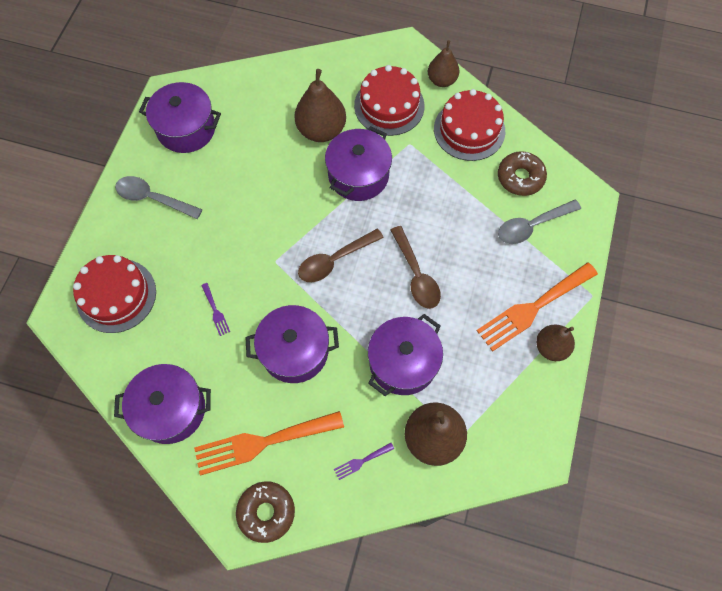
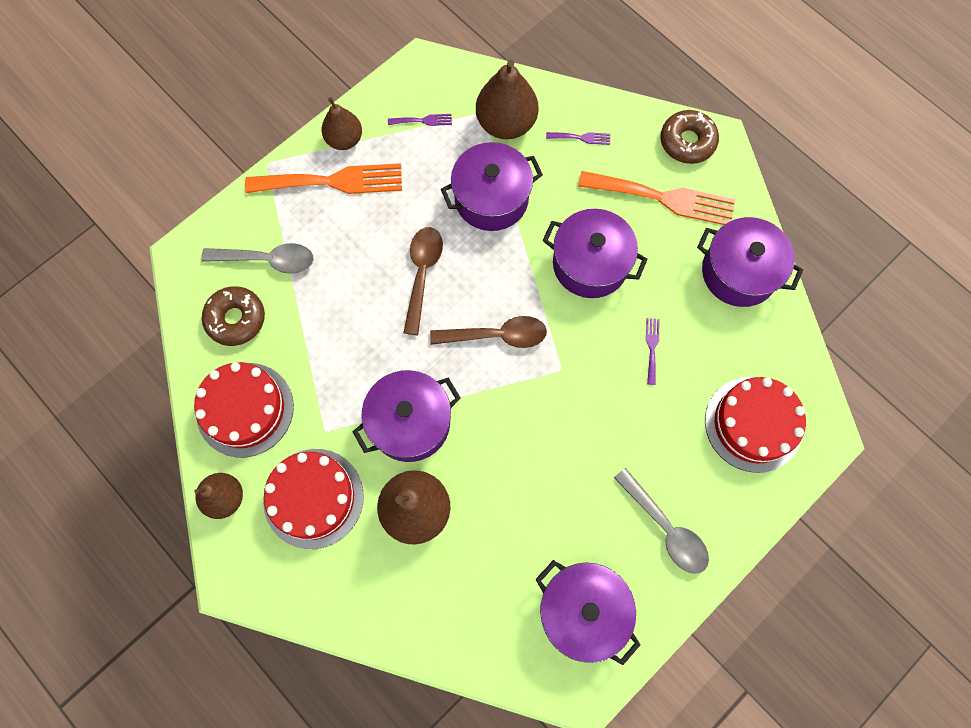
camera: 150 degrees left, 5 degrees up
(502, 400) = (423, 120): none -> purple fork

